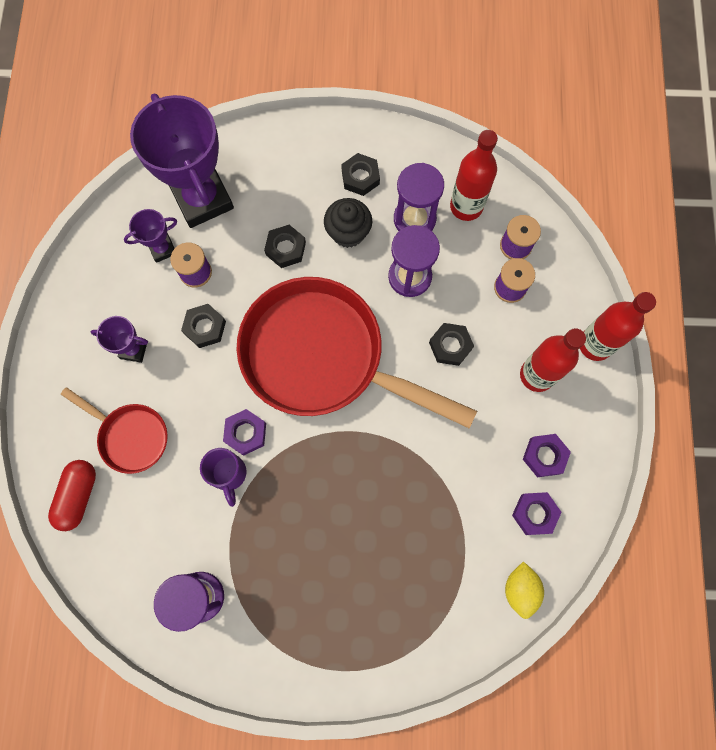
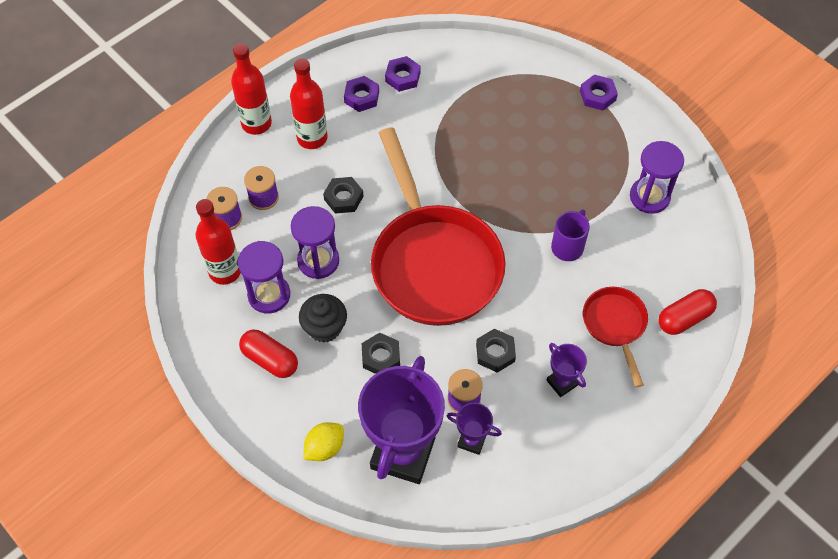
camera: 135 degrees left, 15 degrees down
(245, 433) = (533, 261): purple nut -> purple nut (597, 95)
(360, 177) = (270, 359): black nut -> red capsule
(520, 589) = (454, 53): yellow lemon -> yellow lemon (324, 448)

